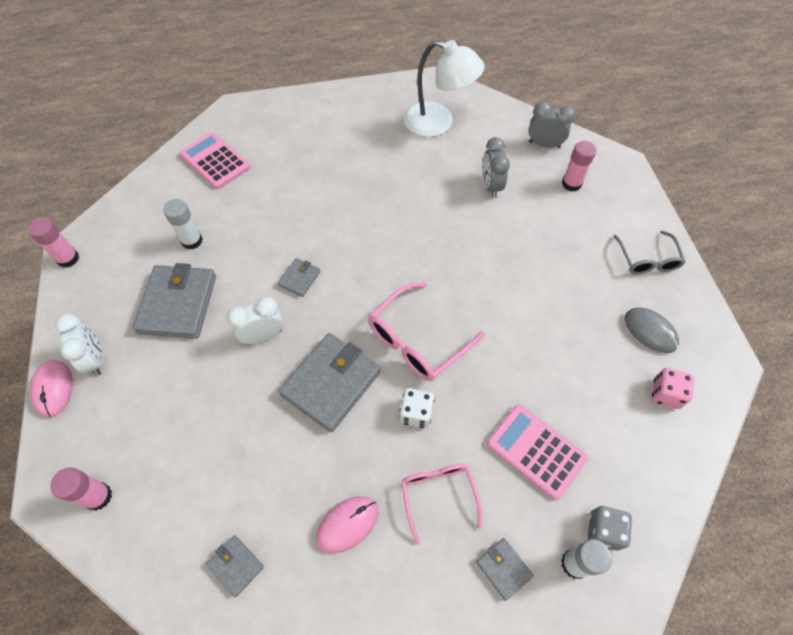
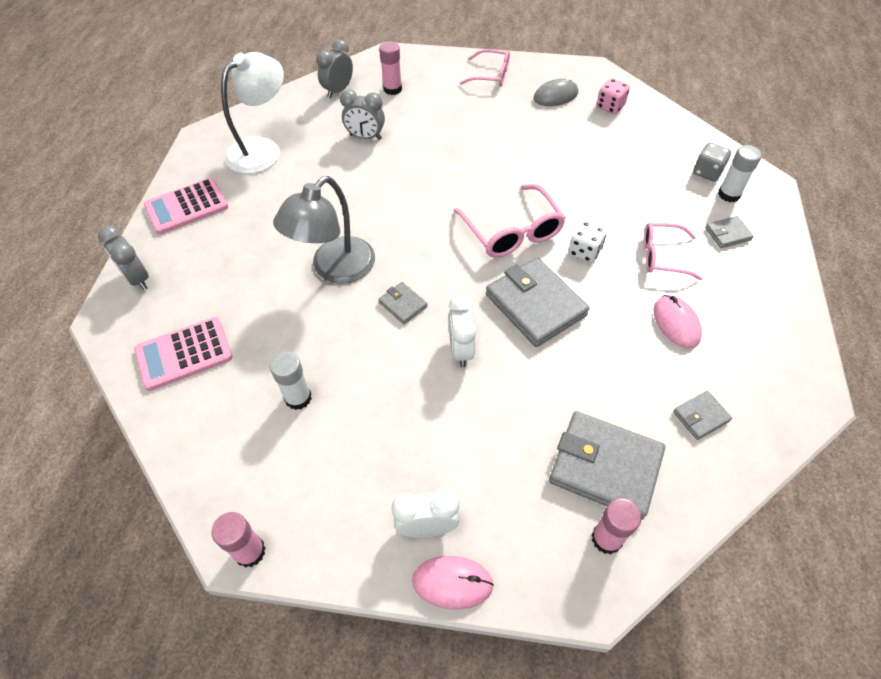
camera: 70 degrees left, 5 degrees down
(178, 304) = (385, 425): grey wallet -> grey wallet (605, 466)
(274, 108) = (138, 278): none -> grey clock
(322, 219) = (334, 269): none -> grey lamp
(536, 451) = (638, 188): pink calculator -> pink calculator (186, 207)
(647, 260) = (491, 75): grey glasses -> pink glasses

